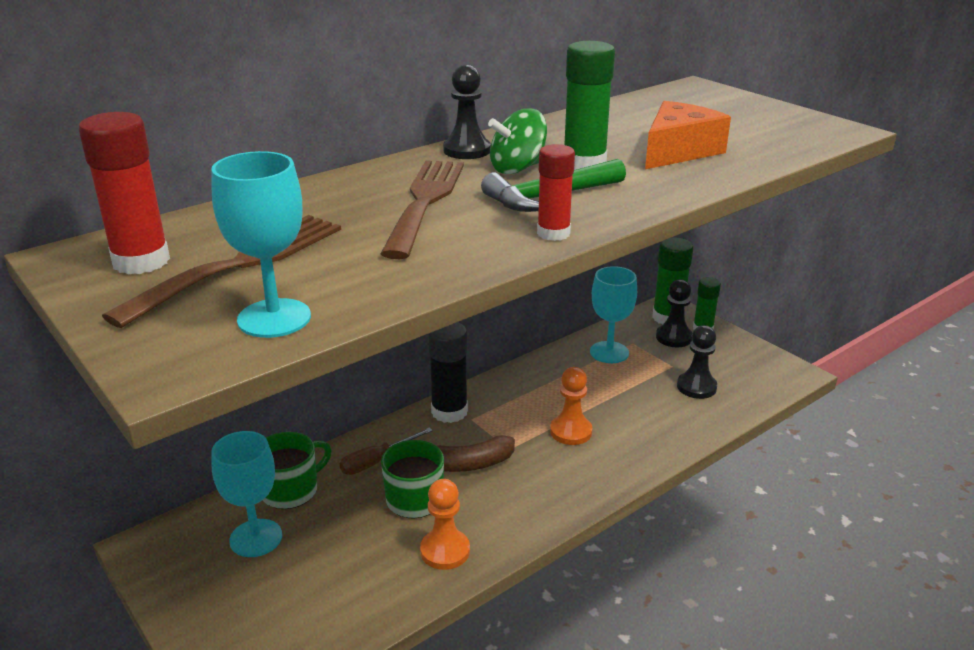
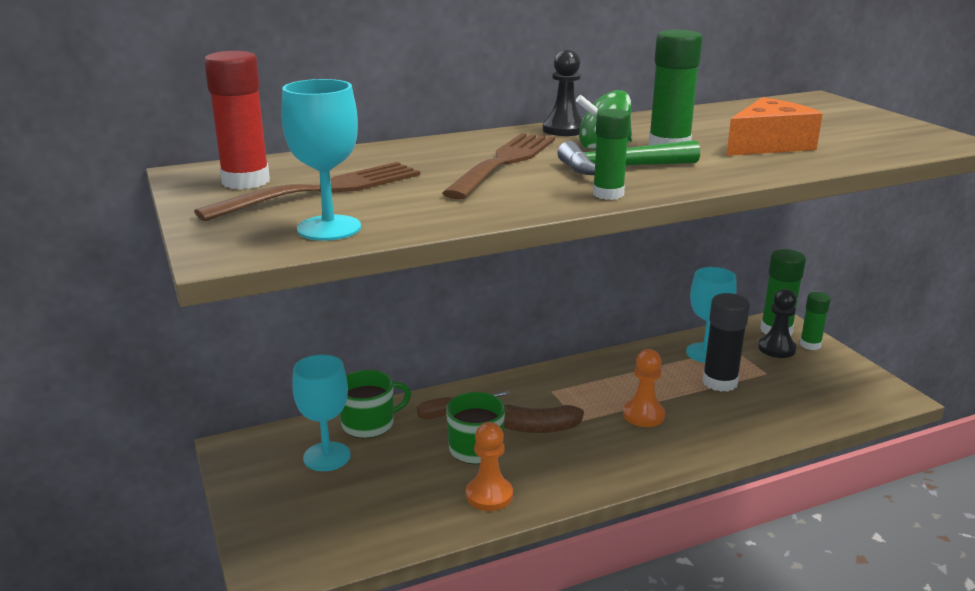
camera: 15 degrees right, 5 degrees down
(449, 412) = (533, 382): black glue stick -> black glue stick (719, 382)
(553, 233) = (608, 194): red glue stick -> green glue stick
(696, 387) = (785, 395): black pawn -> none

